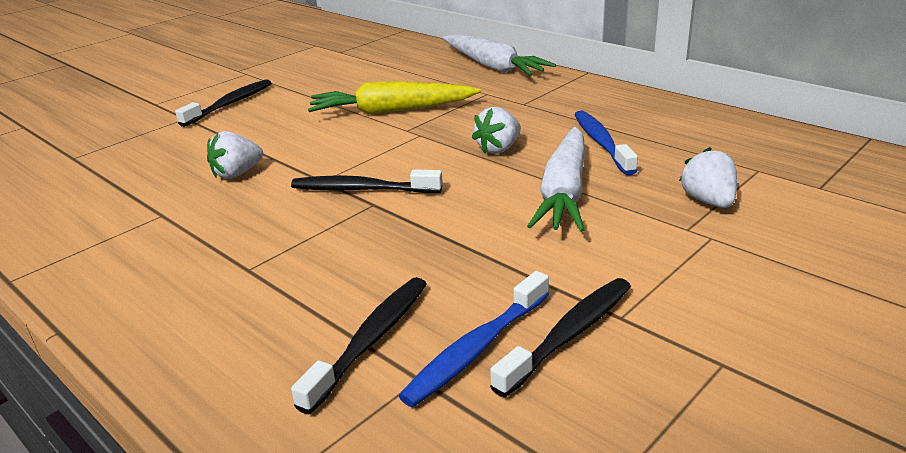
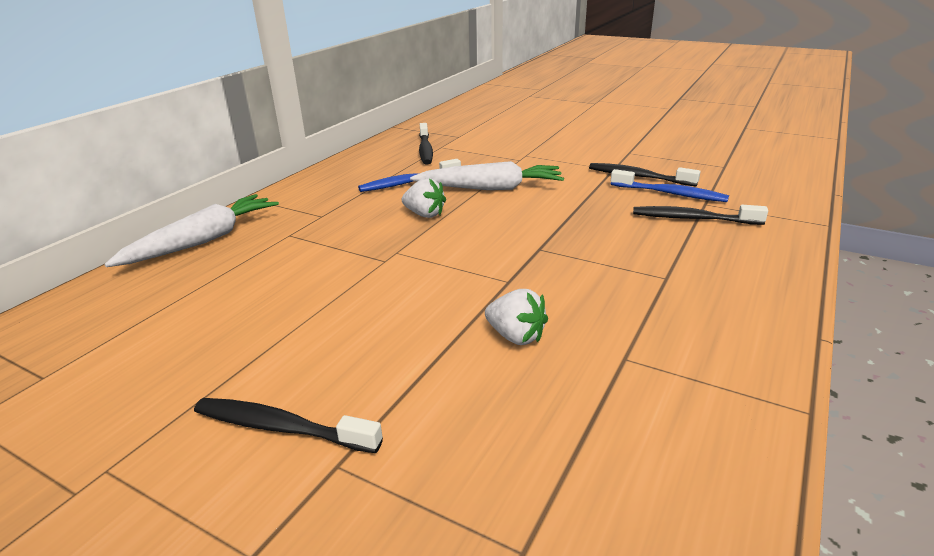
camera: 105 degrees left, 0 degrees up
(362, 189) = (518, 257): black toothbrush -> black toothbrush (425, 150)
(391, 111) = (332, 277): yellow carrot -> none
(708, 201) = (486, 155): white strawberry -> none

